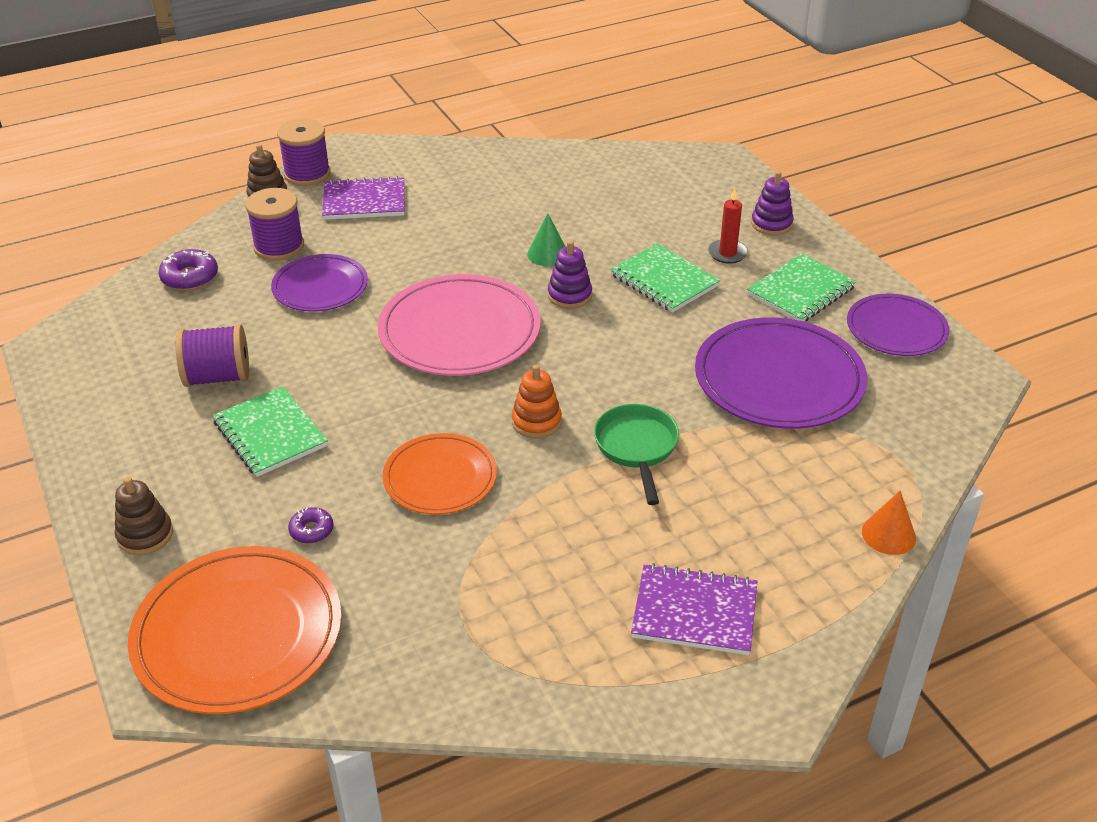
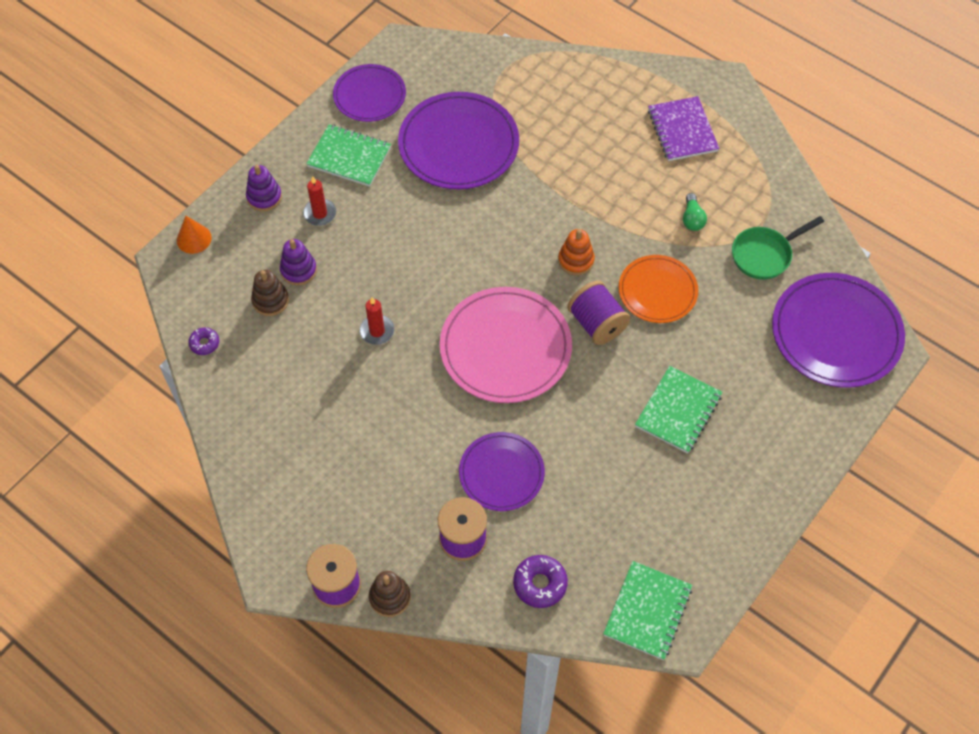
camera: 115 degrees left, 20 degrees up
(145, 535) = (804, 429): brown stacking toy -> brown stacking toy (270, 300)
(218, 377) = (643, 481): purple spool -> purple spool (597, 323)
(238, 634) = (836, 333): orange plate -> purple plate
(311, 530) = (742, 338): purple donut -> purple donut (204, 343)
(364, 201) = (361, 508): purple notebook -> none
(528, 557) = (692, 219): none -> green light bulb
(547, 254) = (377, 331): green cone -> red candle
(569, 295) = (425, 295): purple stacking toy -> purple stacking toy (298, 270)
(637, 448) = (569, 198): green pan -> green pan (765, 255)
(664, 281) = (376, 242): green notebook -> green notebook (647, 611)
(888, 534) = (572, 62): orange cone -> orange cone (194, 239)

